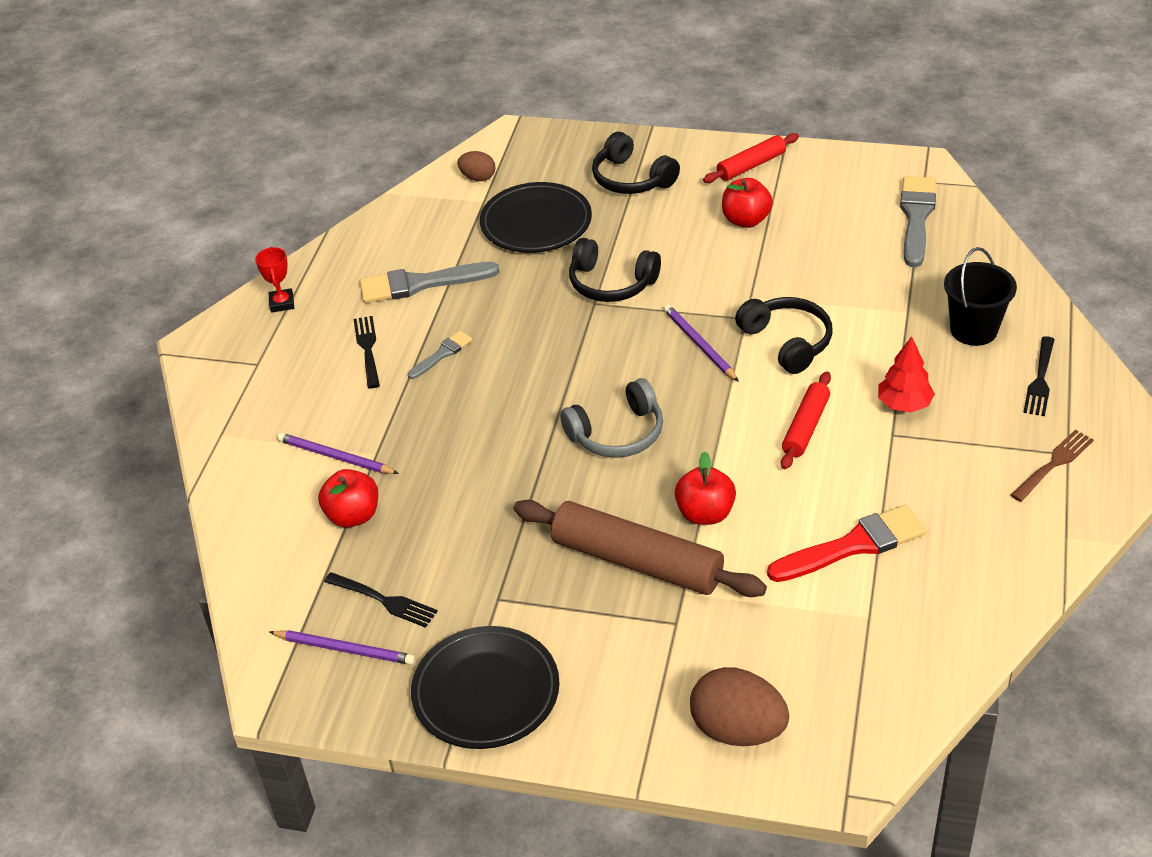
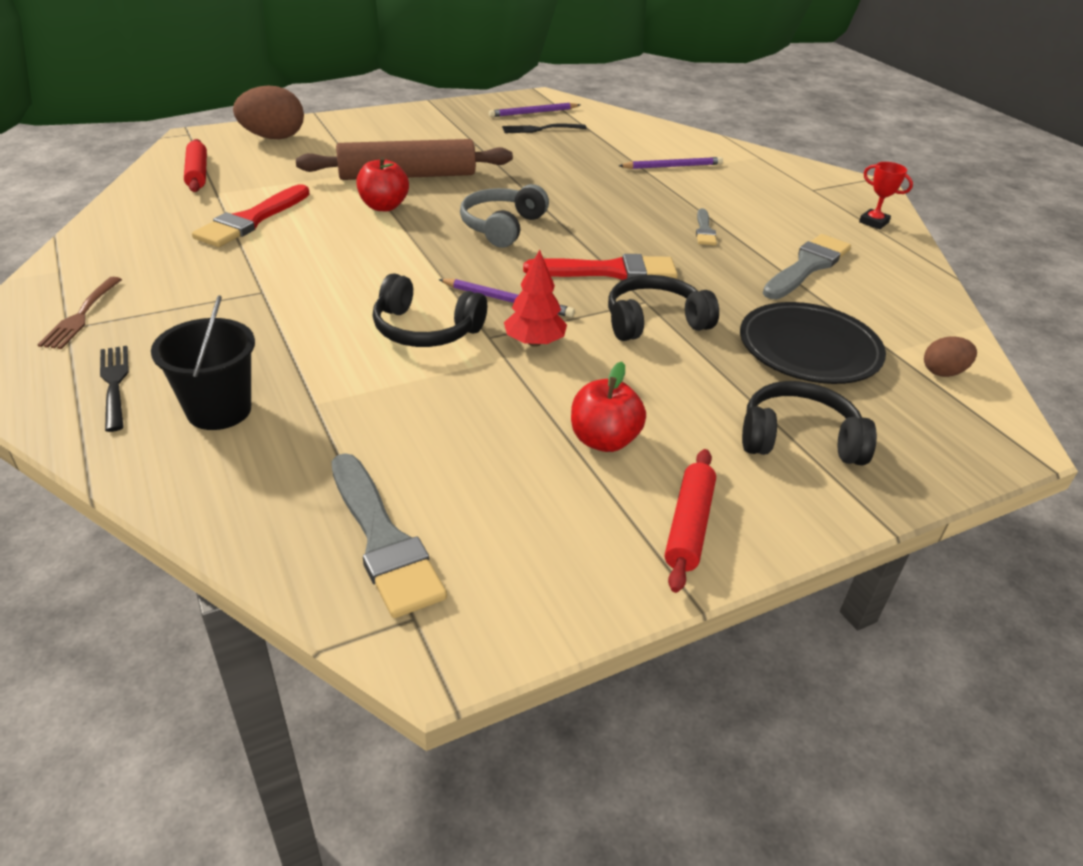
camera: 135 degrees right, 5 degrees down
(353, 516) = (615, 149): red apple -> none
(368, 349) = (761, 217): black fork -> none
(486, 692) = (436, 118): black plate -> none
(585, 342) = (609, 271): none -> red brush
(806, 427) = (348, 273): red rolling pin -> red rolling pin (197, 173)
(904, 404) = (263, 316): red tree -> red tree (534, 342)

